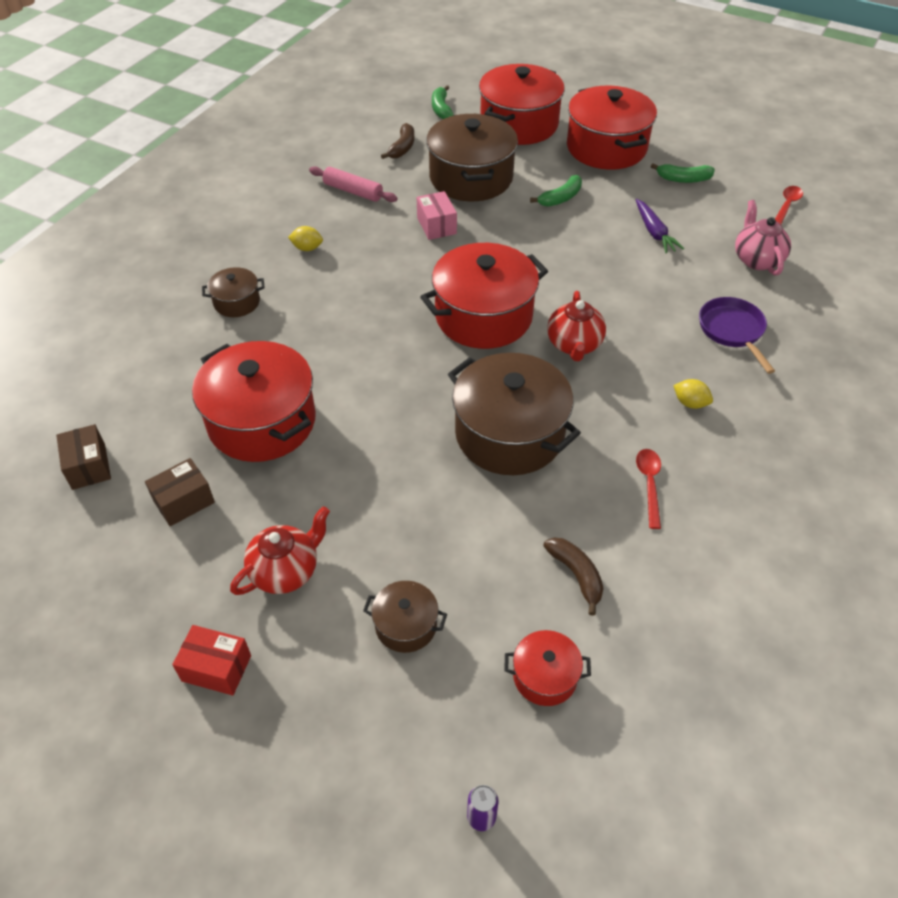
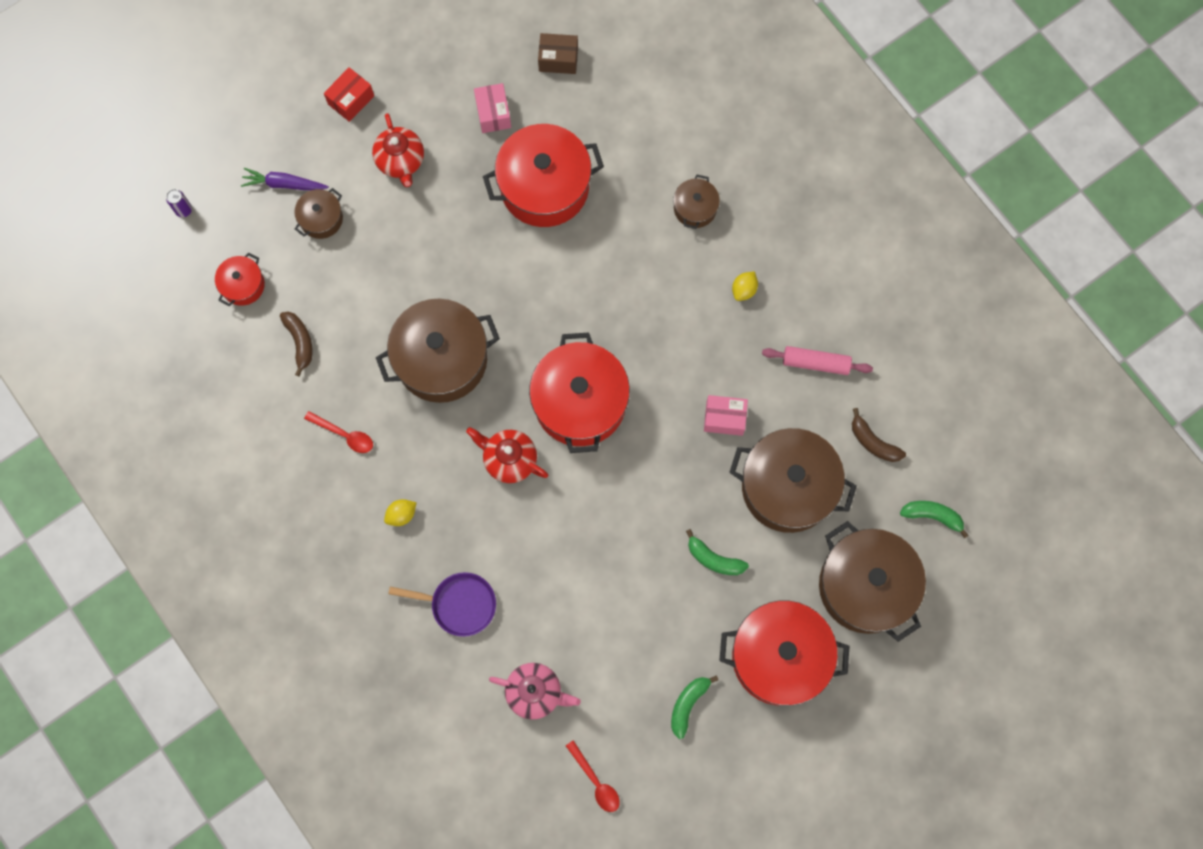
camera: 115 degrees right, 25 degrees up
(184, 501) = (493, 113): brown box -> pink box
(353, 191) = (816, 363): pink rolling pin -> pink rolling pin turned 45 degrees clockwise
(519, 124) = (865, 586): red pot -> brown pot
(560, 198) = (714, 559): green banana -> green banana turned 45 degrees counterclockwise
(576, 575) = (300, 342): brown banana -> brown banana turned 105 degrees counterclockwise
(654, 232) = (619, 620): purple carrot -> purple carrot (284, 184)

